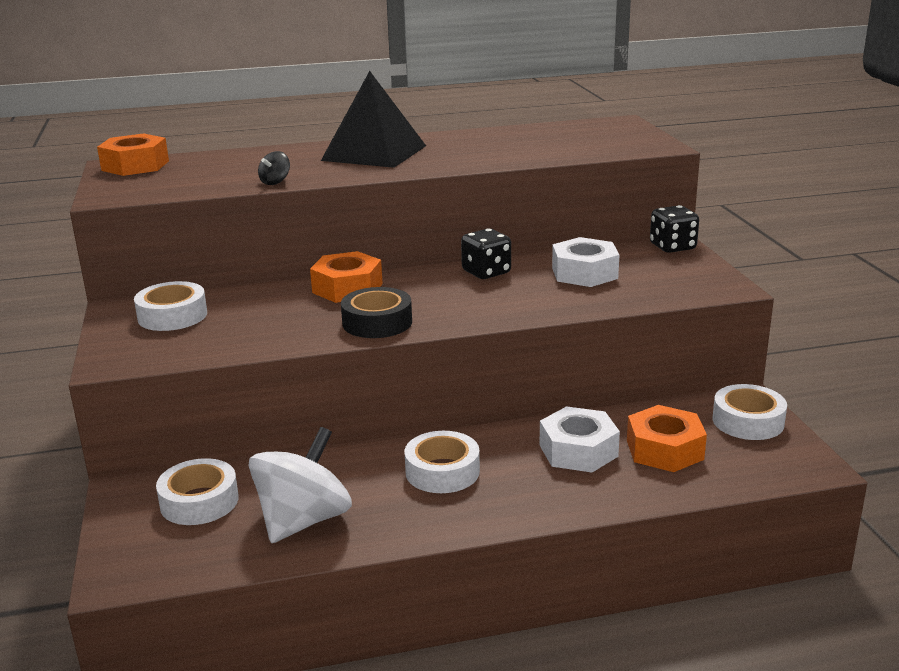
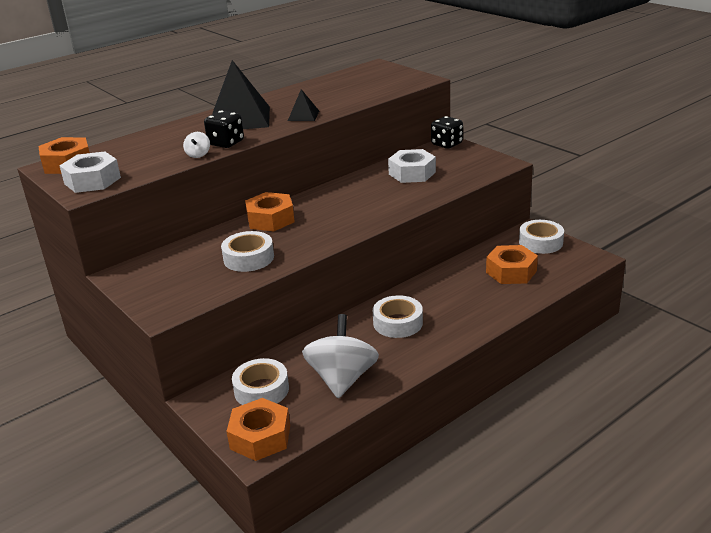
camera: 25 degrees left, 5 degrees up
(140, 559) = (260, 437): none -> orange nut
(172, 316) = (167, 269): white tape -> white tape (248, 258)
(275, 182) = (198, 154): black spinning top -> white spinning top
(377, 322) = (317, 237): black tape -> none
(451, 162) = (303, 116): none -> black pyramid
(486, 272) = (351, 187): black dice -> black dice (226, 143)
(578, 450) = (464, 286): white nut -> white nut (92, 180)

